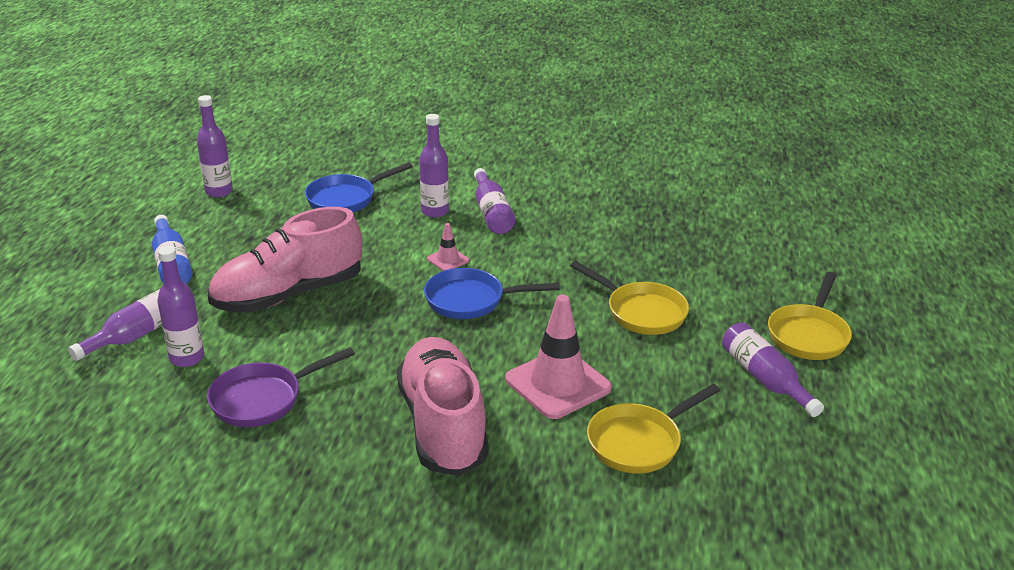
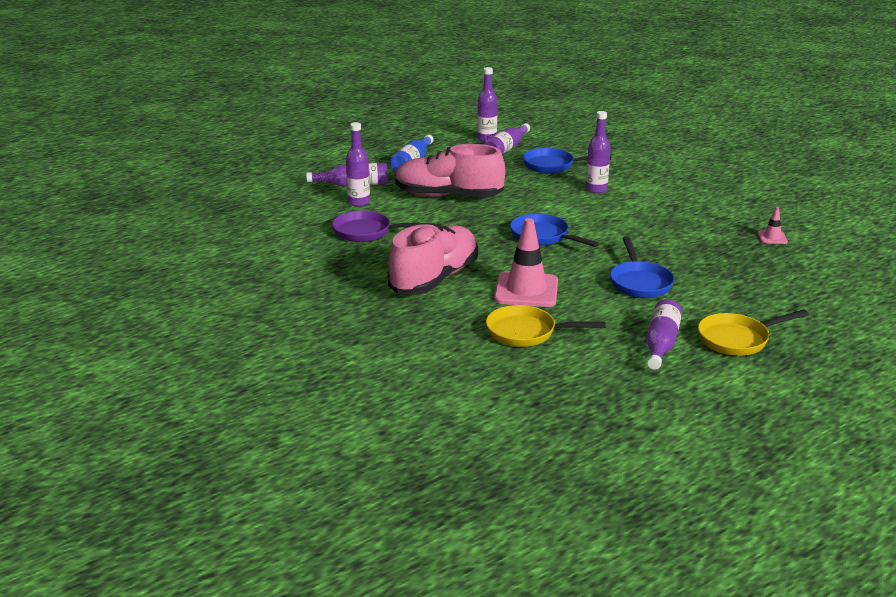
camera: 45 degrees right, 5 degrees down
(448, 260) = (563, 214): pink traffic cone -> pink traffic cone (772, 237)
(492, 213) = (632, 202): purple bottle -> purple bottle (506, 149)
(641, 312) = (640, 282): yellow pan -> blue pan

